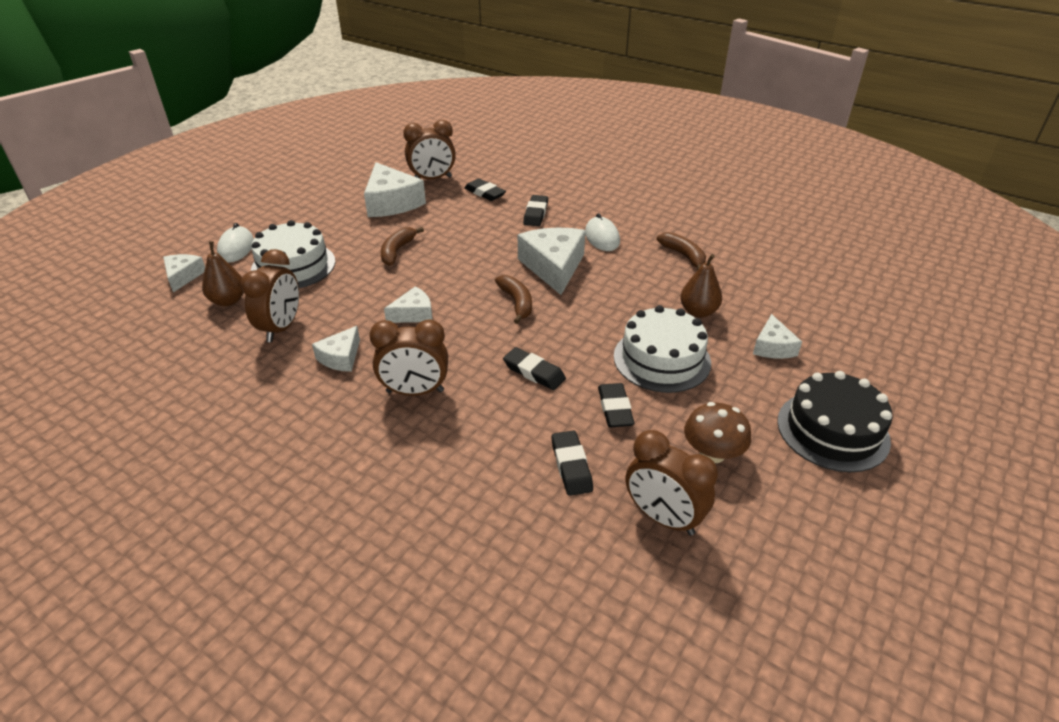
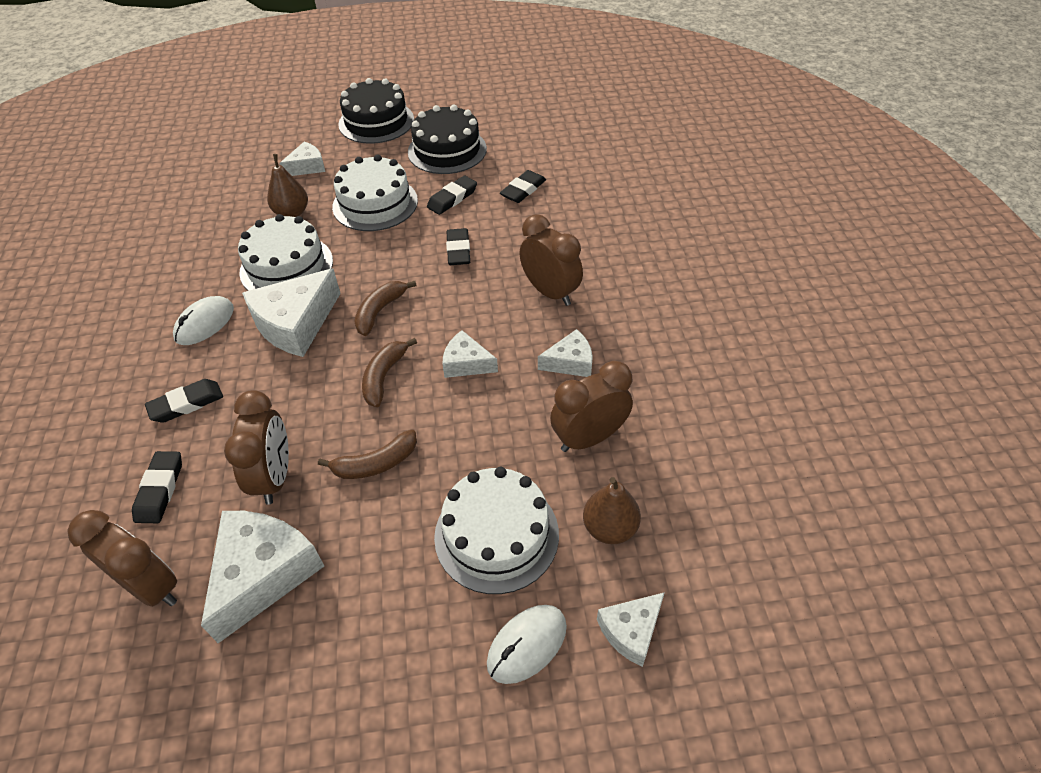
camera: 130 degrees left, 10 degrees up
(624, 285) = (286, 266): none -> white cake
(663, 518) = (517, 146): brown clock -> brown clock (274, 477)
(684, 256) = (200, 257): brown banana -> brown banana (384, 377)
(712, 453) = (447, 150): brown mushroom -> black cake

